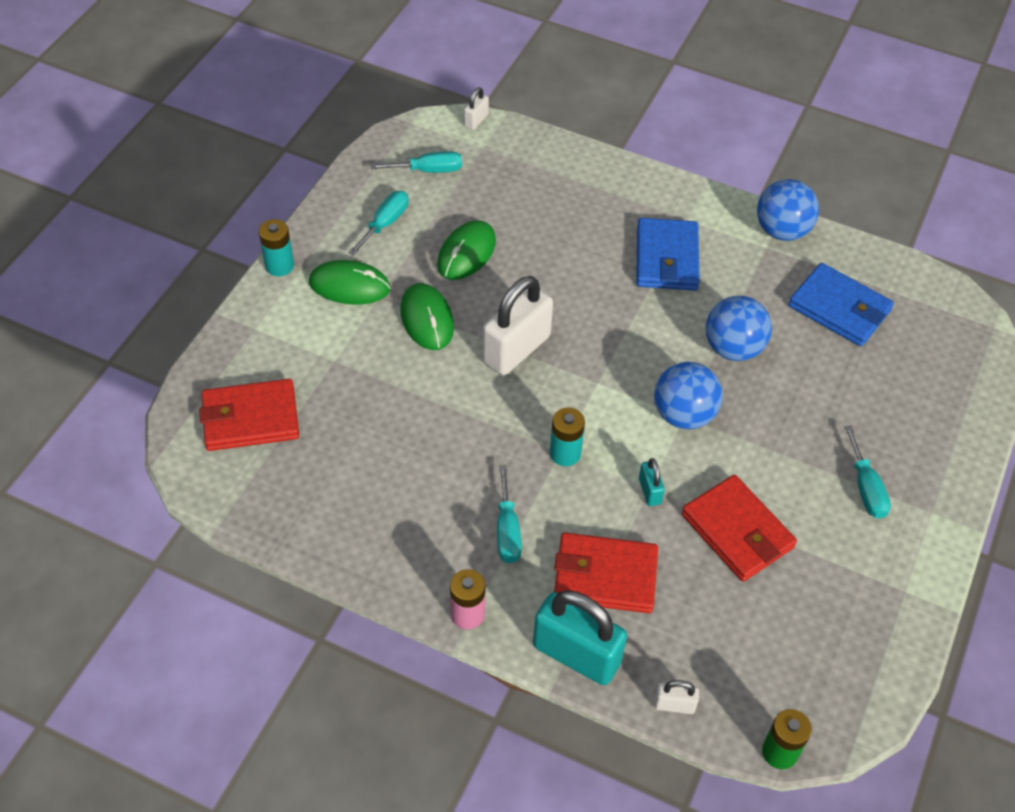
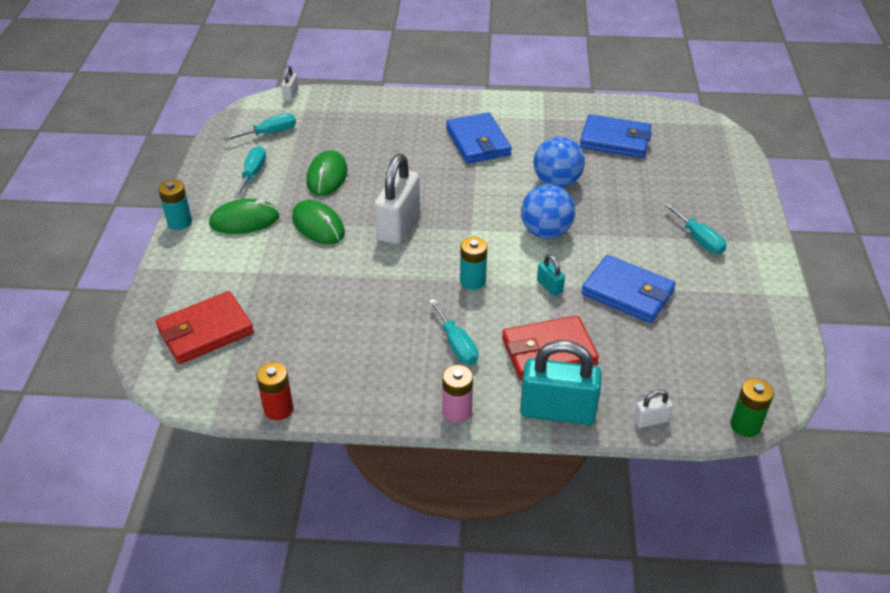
camera: 20 degrees left, 10 degrees down
(285, 542) = (278, 409): none -> red battery
(737, 531) = (627, 292): red wallet -> blue wallet
(782, 231) = (548, 106): blue ball -> none

